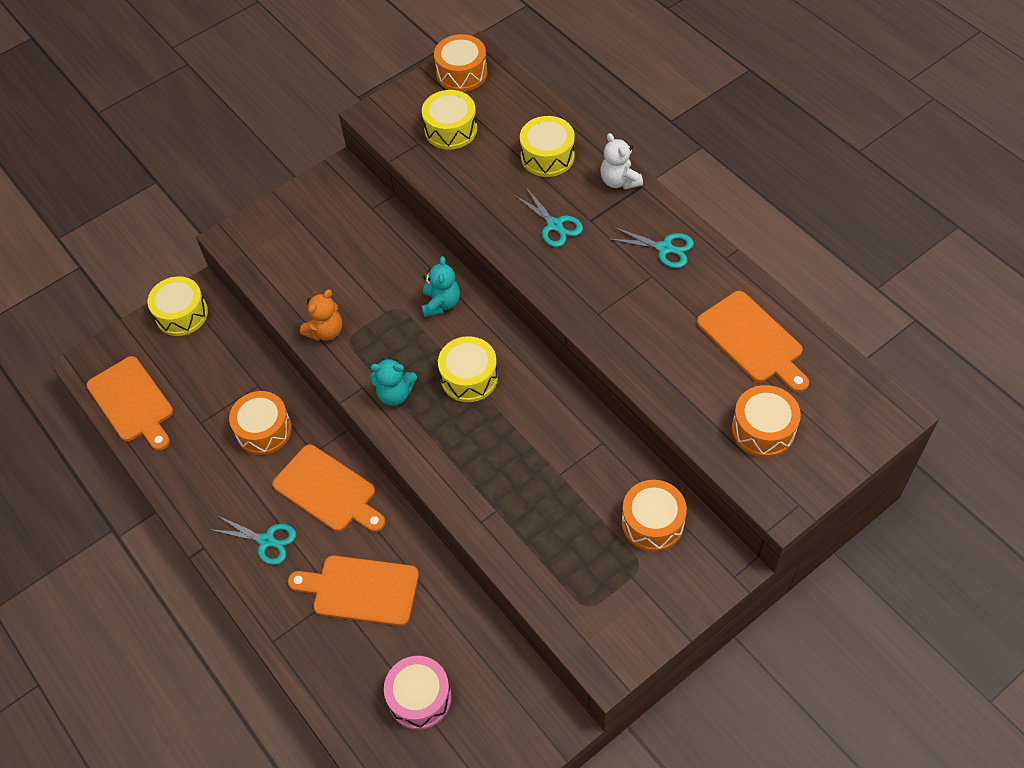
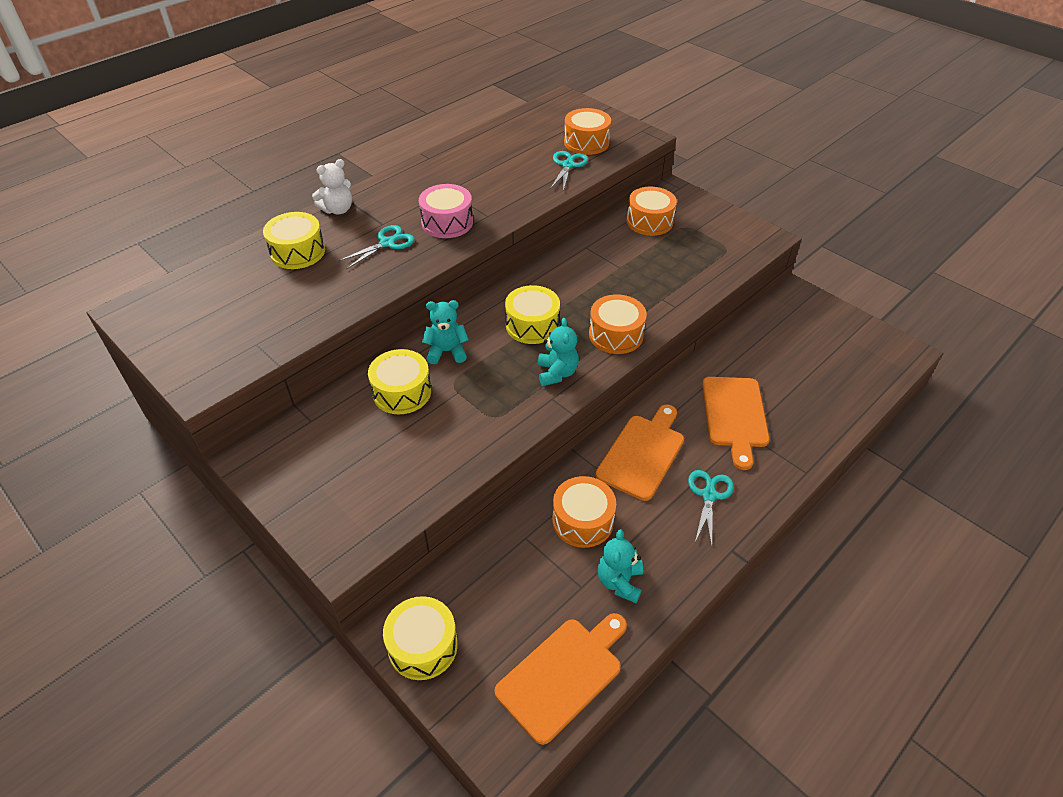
camera: 100 degrees left, 10 degrees down
(197, 451) = (619, 582): none -> turquoise teddy bear
(325, 331) = (484, 437): orange teddy bear -> none
(419, 698) = (812, 367): pink drum -> pink drum (447, 222)
(450, 129) = (242, 320): yellow drum -> yellow drum (402, 392)
(462, 73) = (154, 319): orange drum -> orange drum (616, 335)
(664, 248) = (418, 185): turquoise scissors -> turquoise scissors (568, 165)
(752, 340) = (509, 146): orange cutting board -> none

